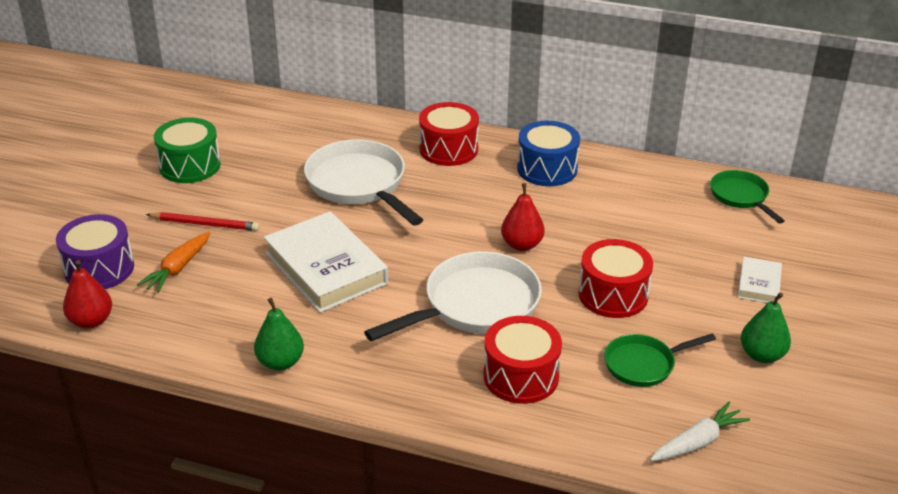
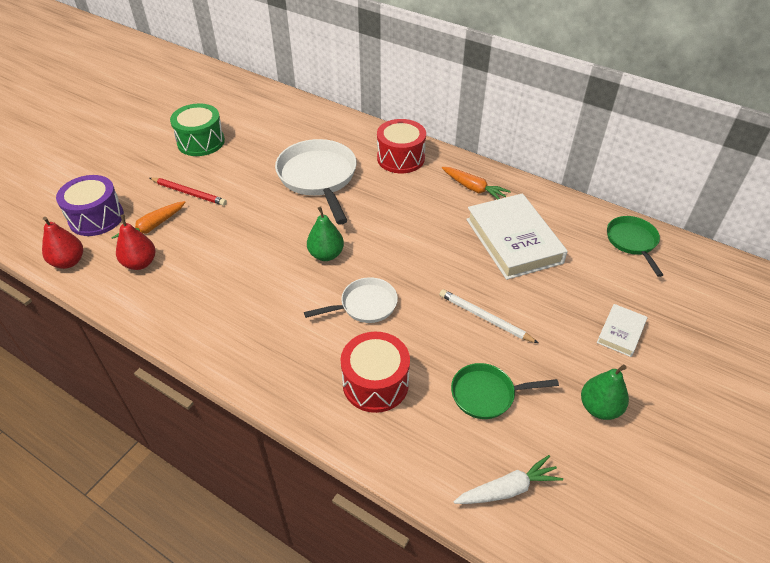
camera: 15 degrees right, 10 degrees up
(280, 362) = (188, 328): green pear -> green pear (326, 254)
(326, 268) = (261, 248): white book -> white book (513, 241)
(475, 305) = (365, 305): white pan -> white pan, size x0.57
(522, 245) = (425, 255): red pear -> red pear (140, 263)
(547, 169) = (473, 188): blue drum -> orange carrot
(613, 295) = (485, 318): red drum -> white pencil

